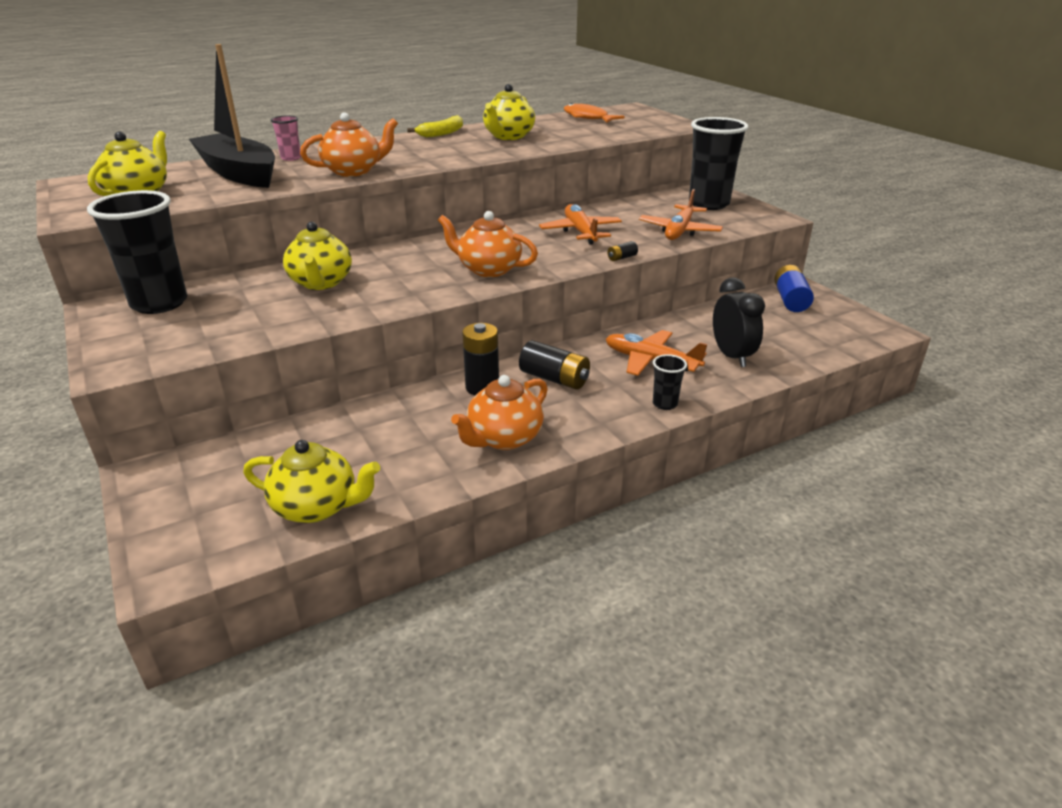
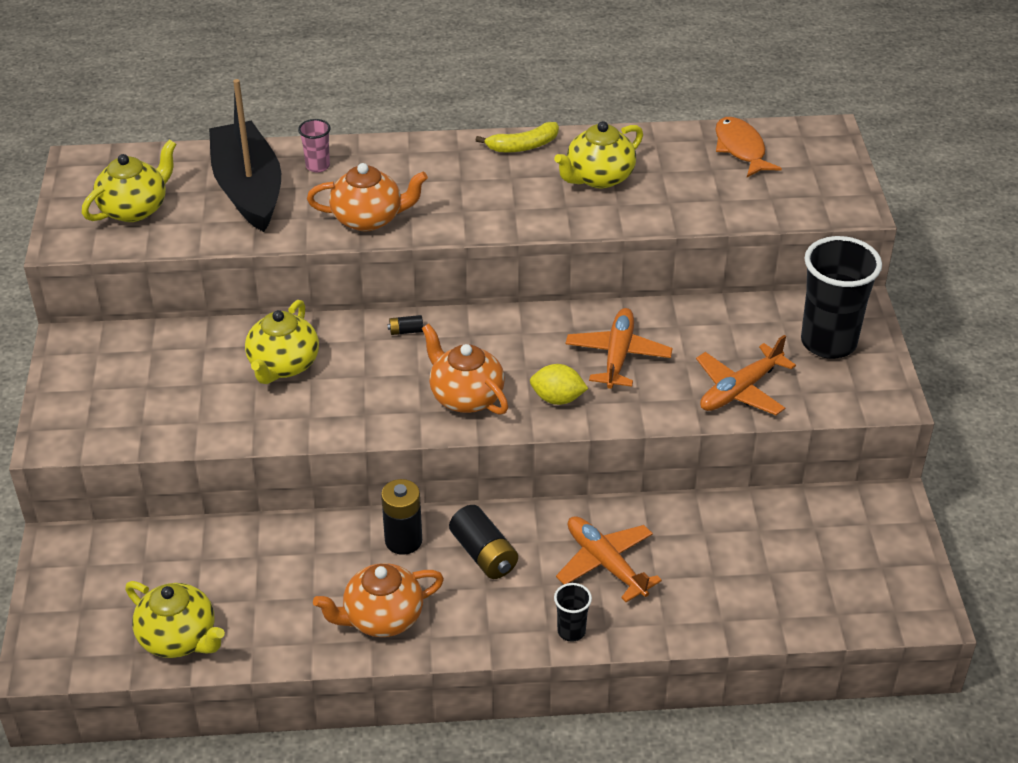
camera: 25 degrees right, 10 degrees up
(159, 303) = (121, 352): black cup -> none
(559, 257) = (557, 399): none -> yellow lemon
(622, 258) = (627, 422): black battery -> black battery (406, 331)
(731, 356) = (702, 588): black clock -> none
(790, 300) = (858, 519): blue battery -> none

